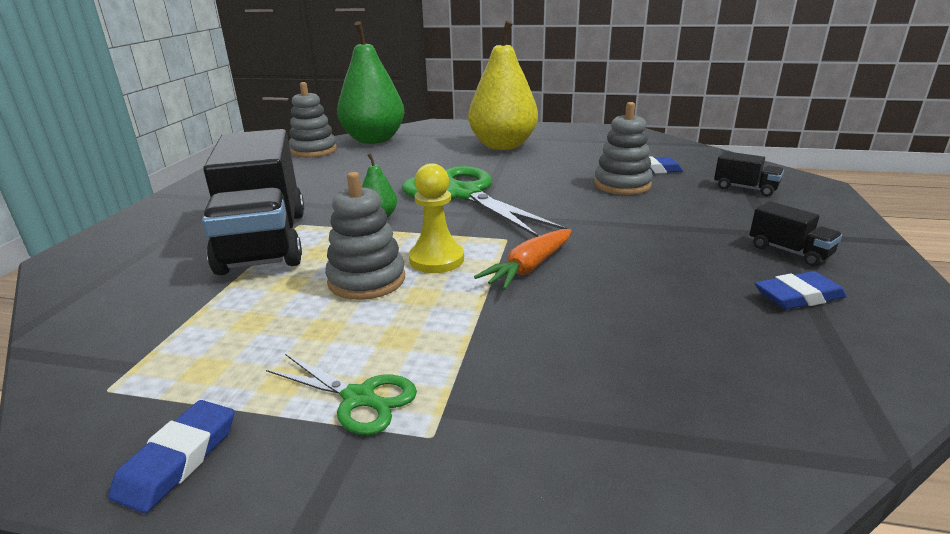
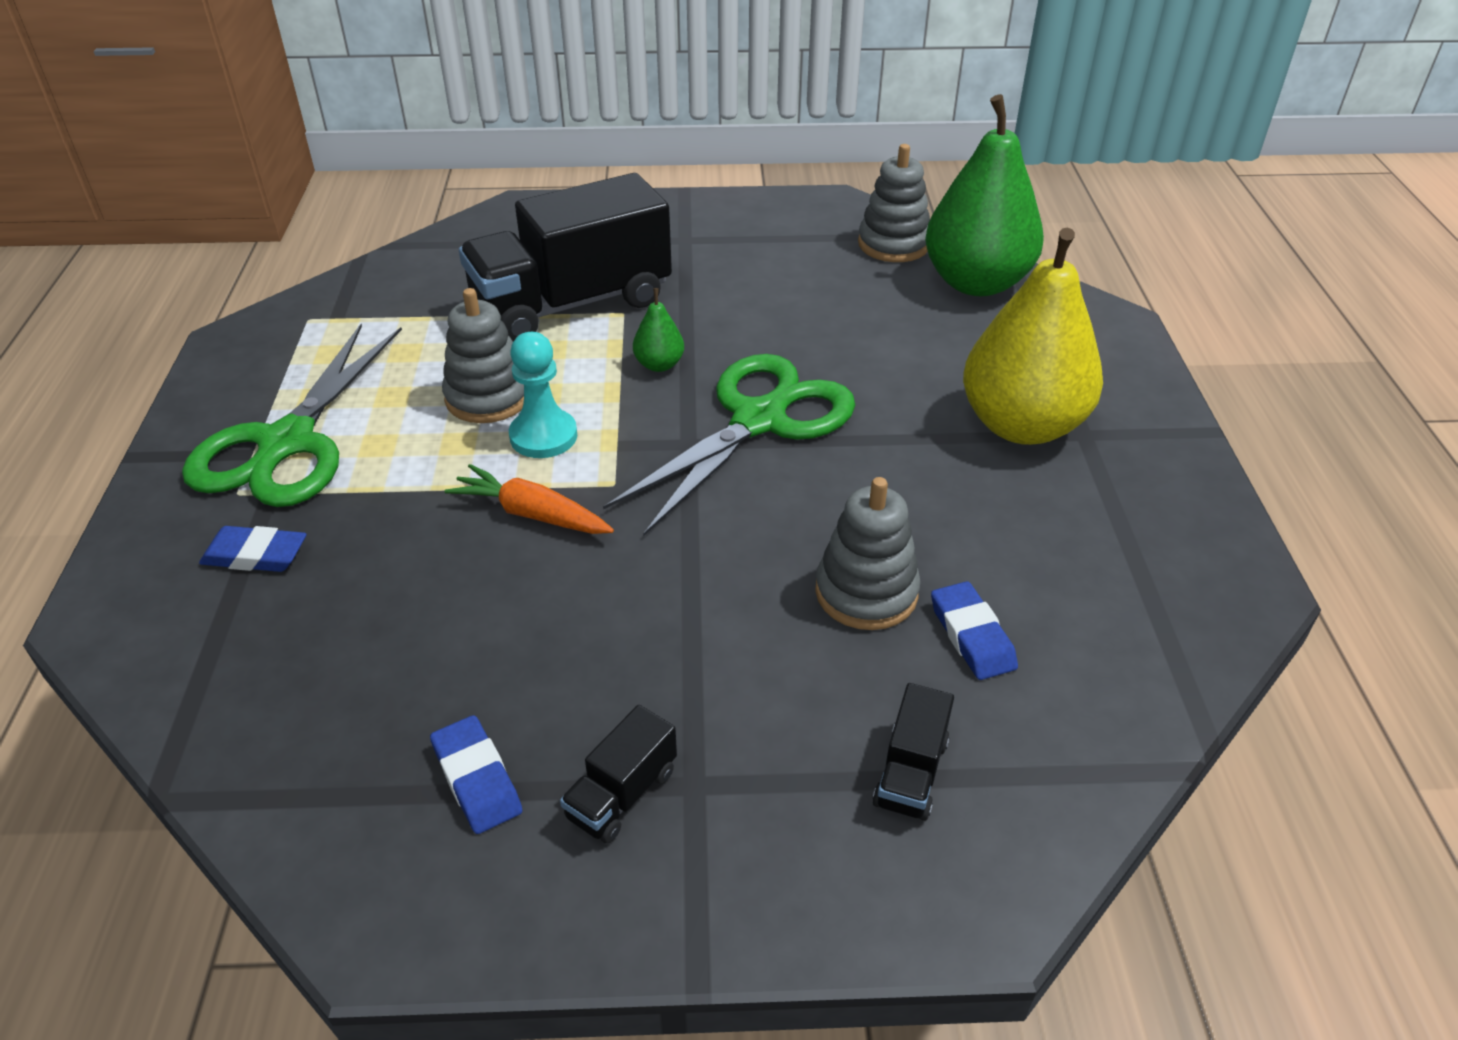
camera: 75 degrees right, 15 degrees up
(178, 459) = (227, 380): blue eraser -> blue eraser (255, 555)
(359, 398) = (286, 444): green scissors -> green scissors, size x2.09
(436, 259) = (543, 436): yellow pawn -> turquoise pawn

